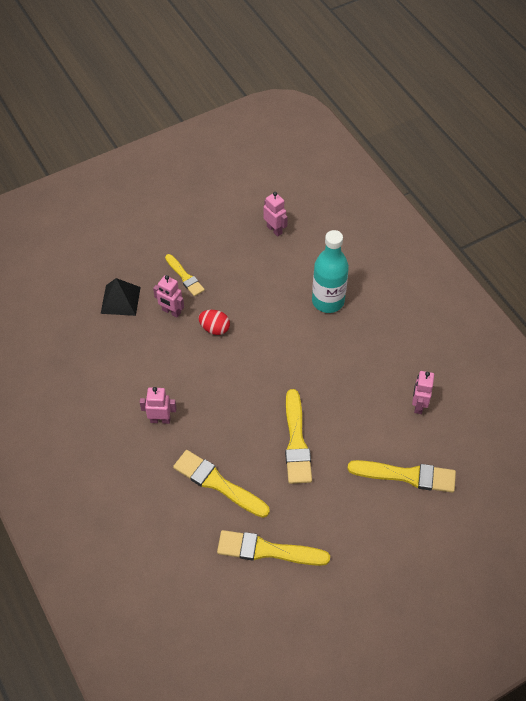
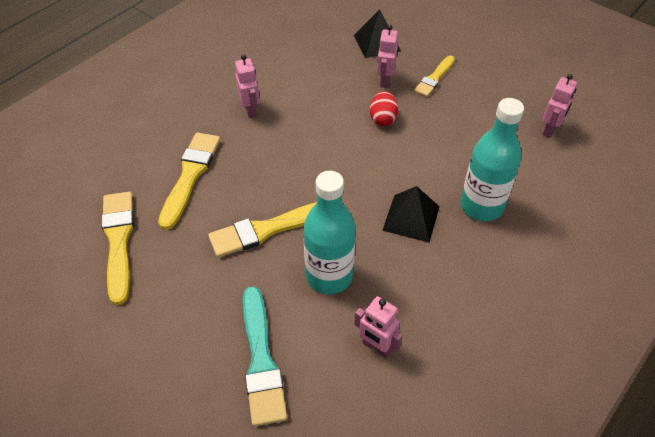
camera: 70 degrees right, 5 degrees down
(321, 347) = (411, 218): none -> black pyramid
(353, 414) = (329, 276): none -> turquoise bottle
(407, 476) = (261, 361): yellow brush -> turquoise brush
(418, 405) = (376, 347): pink robot -> pink robot turned 135 degrees counterclockwise

